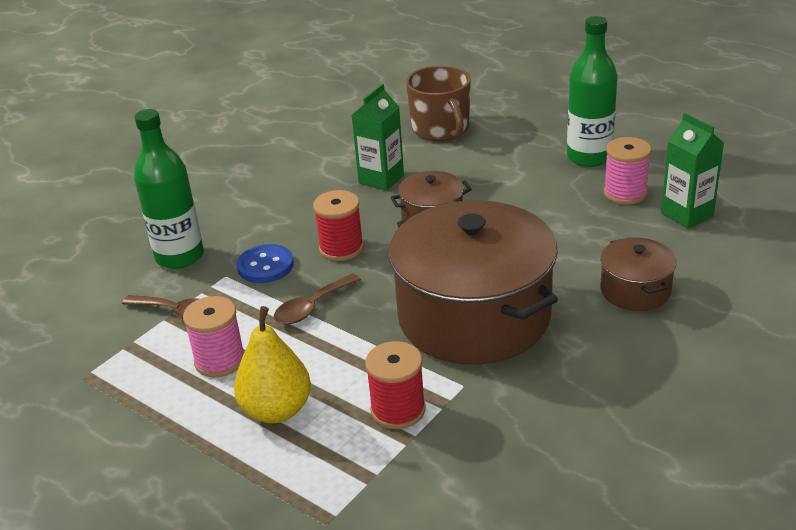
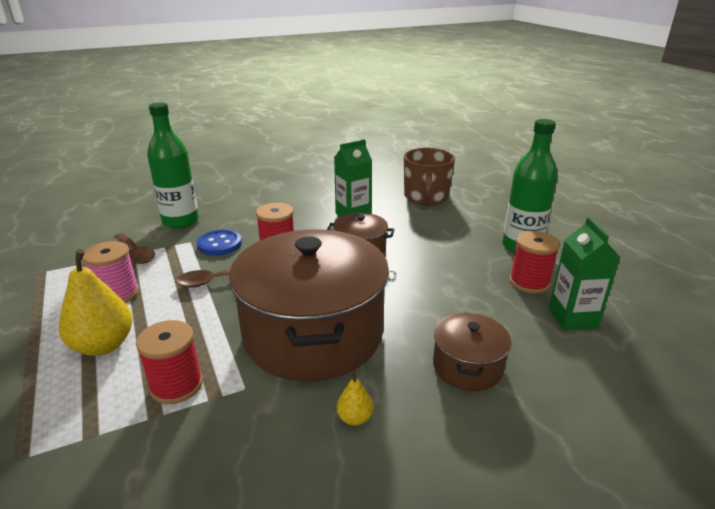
camera: 25 degrees right, 5 degrees down
(582, 367) = (355, 418): none -> yellow pear
(625, 193) = (529, 282): pink spool -> red spool

